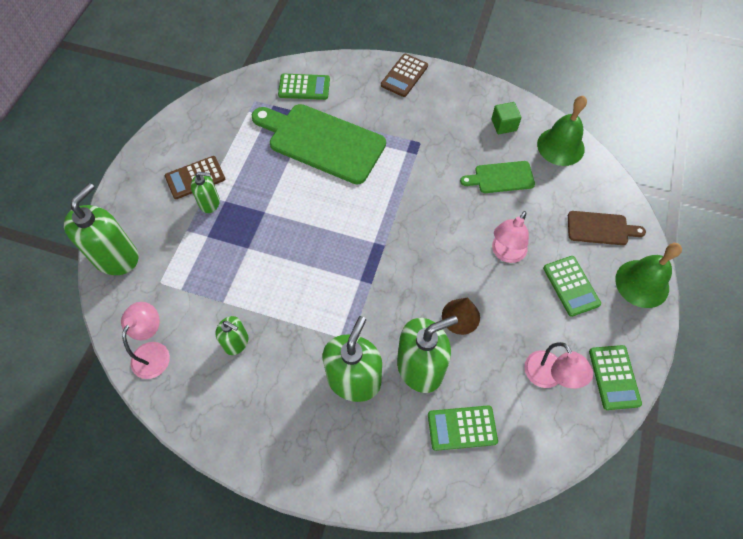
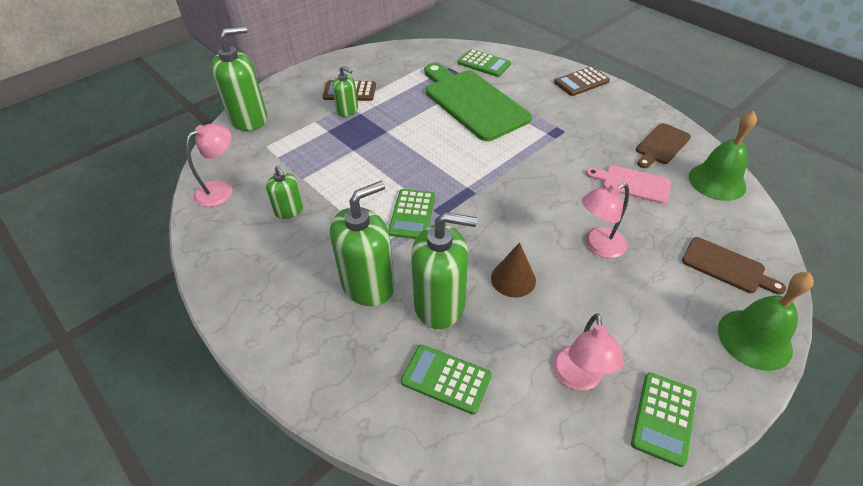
camera: 30 degrees right, 15 degrees down
(501, 177) = (632, 184): green cutting board -> pink cutting board
(504, 125) = (661, 145): green cube -> brown cutting board
(571, 286) = (659, 304): green calculator -> green calculator (412, 214)

